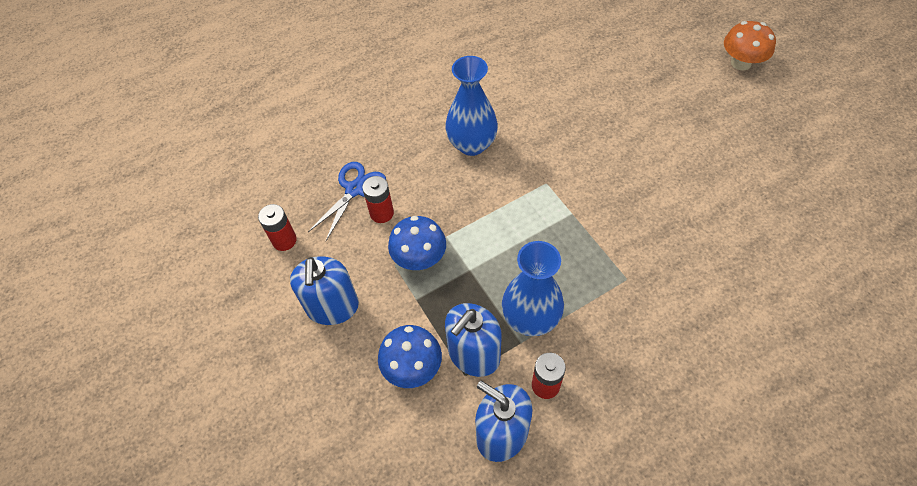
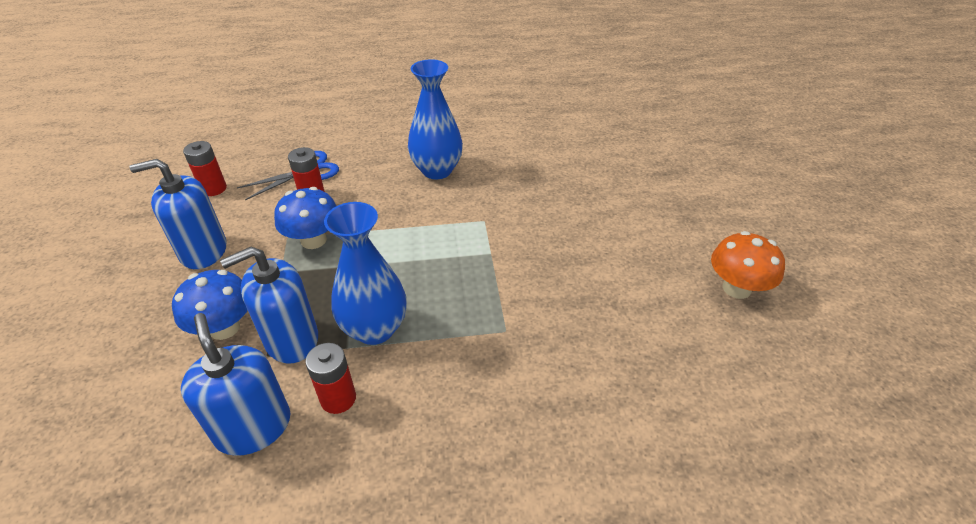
camera: 20 degrees right, 15 degrees down
(332, 307) = (203, 251): blue soap dispenser -> blue soap dispenser turned 60 degrees clockwise
(741, 63) = (764, 184): orange mushroom -> orange mushroom (736, 288)

